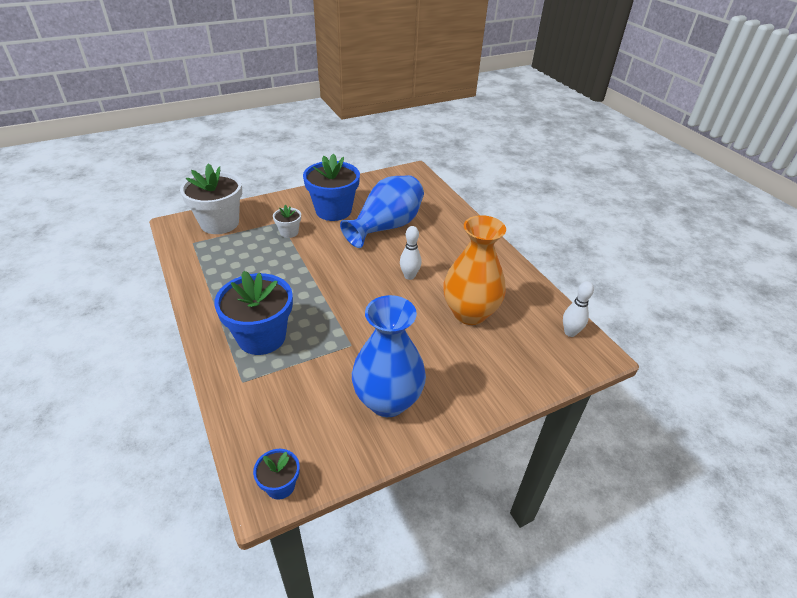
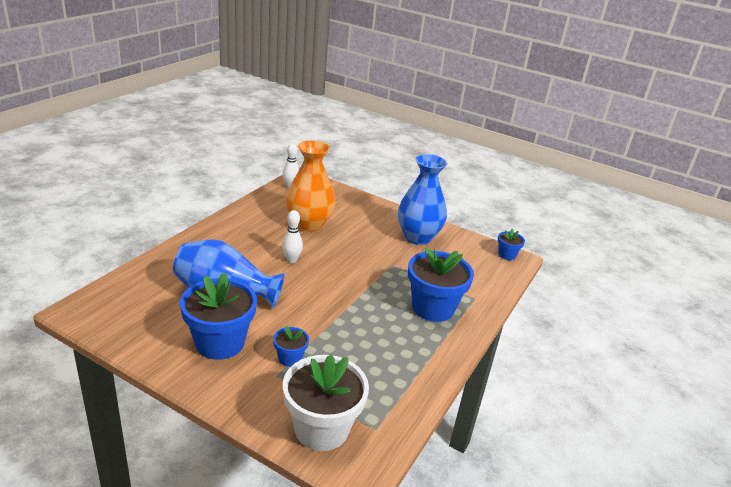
camera: 125 degrees left, 10 degrees down
(289, 232) = (290, 358): white flower pot -> blue flower pot

